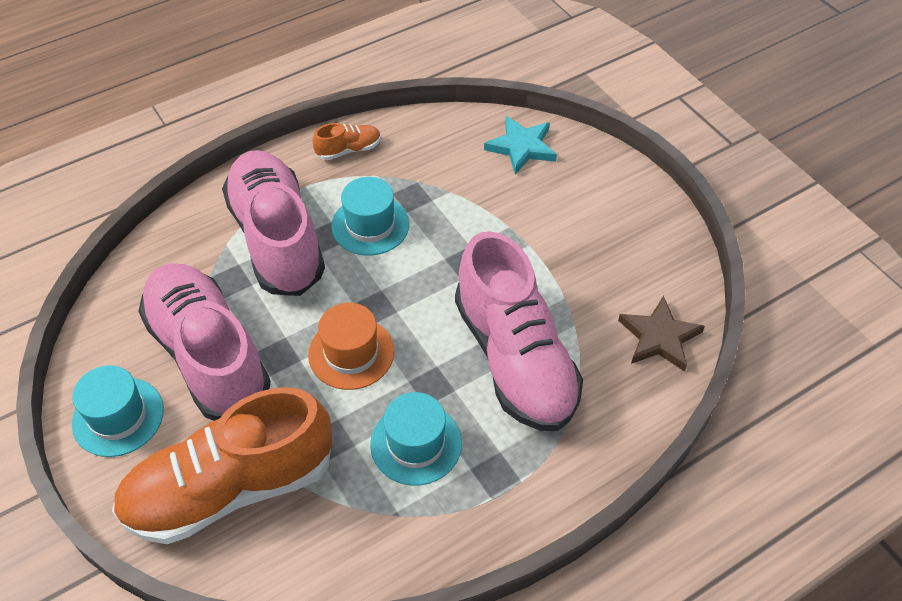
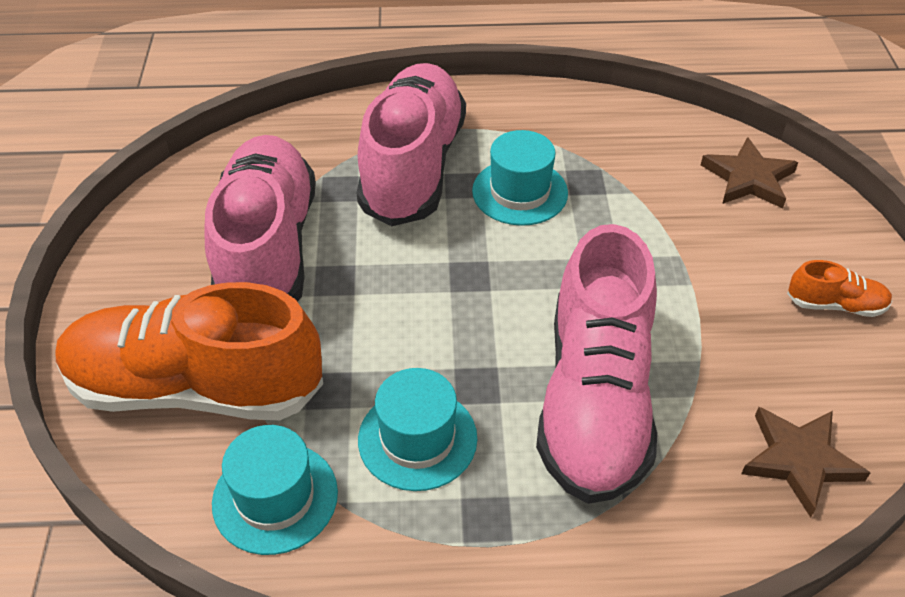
camera: 30 degrees right, 5 degrees down
(118, 416) = (143, 268): turquoise hat -> turquoise hat (275, 497)
(348, 150) = (546, 111): orange shoe -> orange shoe (835, 305)
(351, 353) = (412, 310): orange hat -> none
(521, 147) = (748, 178): turquoise star -> brown star

